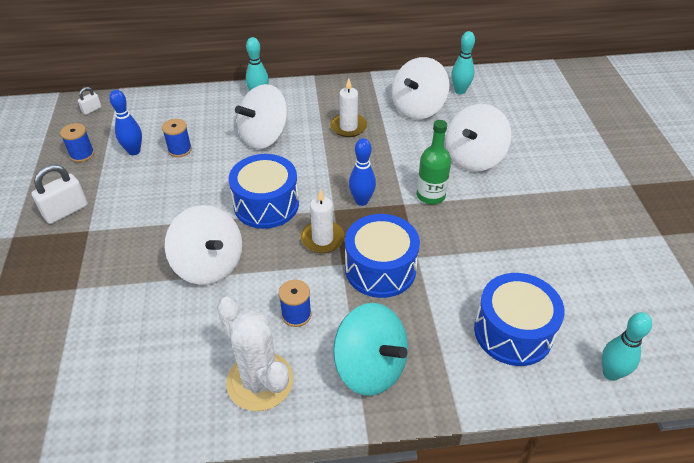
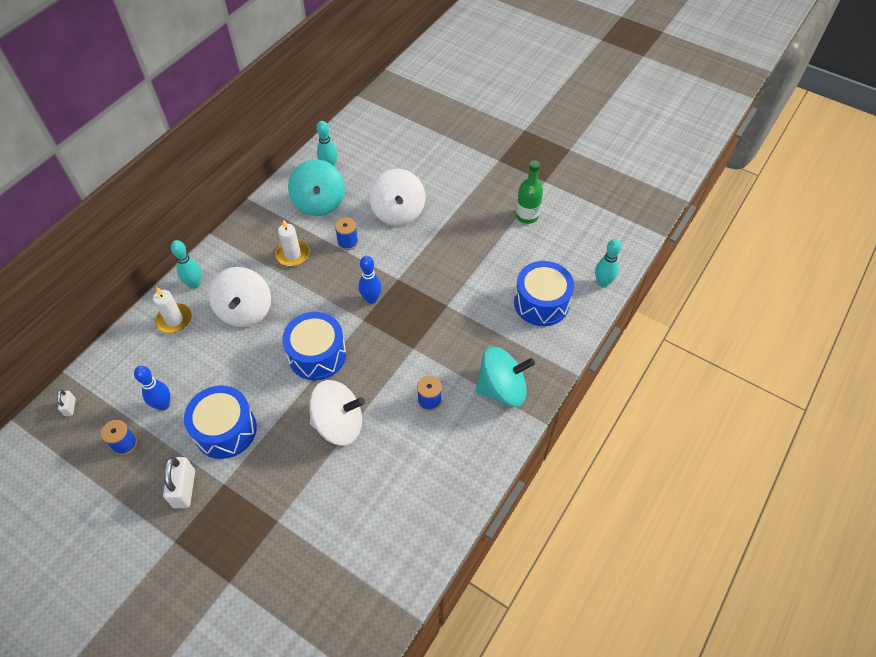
camera: 50 degrees left, 10 degrees up
(180, 150) = (197, 373): blue spool -> blue spool (348, 242)
(260, 381) = (460, 452): white cactus -> none
(322, 239) = (382, 344): white candle -> white candle (174, 320)
(380, 269) = (437, 331): blue drum -> blue drum (225, 430)
(418, 108) = (319, 203): white spinning top -> turquoise spinning top
(430, 195) = (405, 260): green bottle -> green bottle (527, 216)

